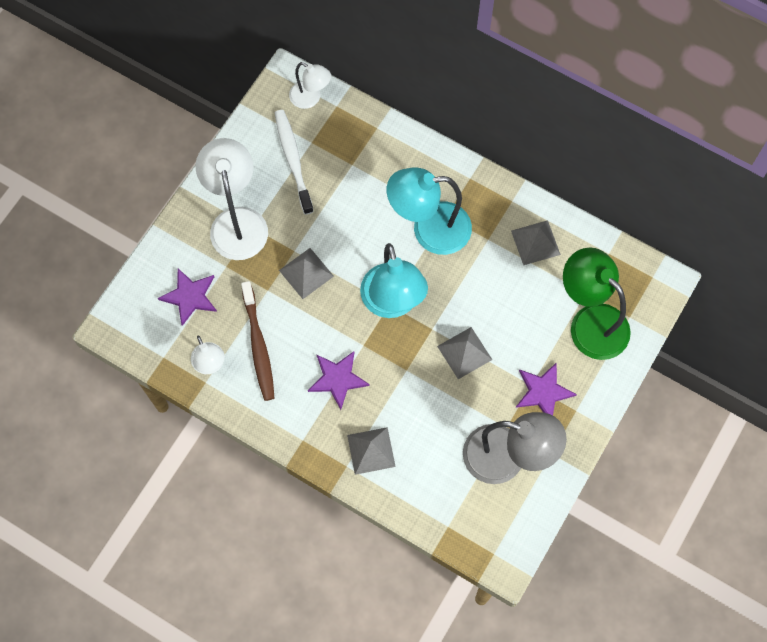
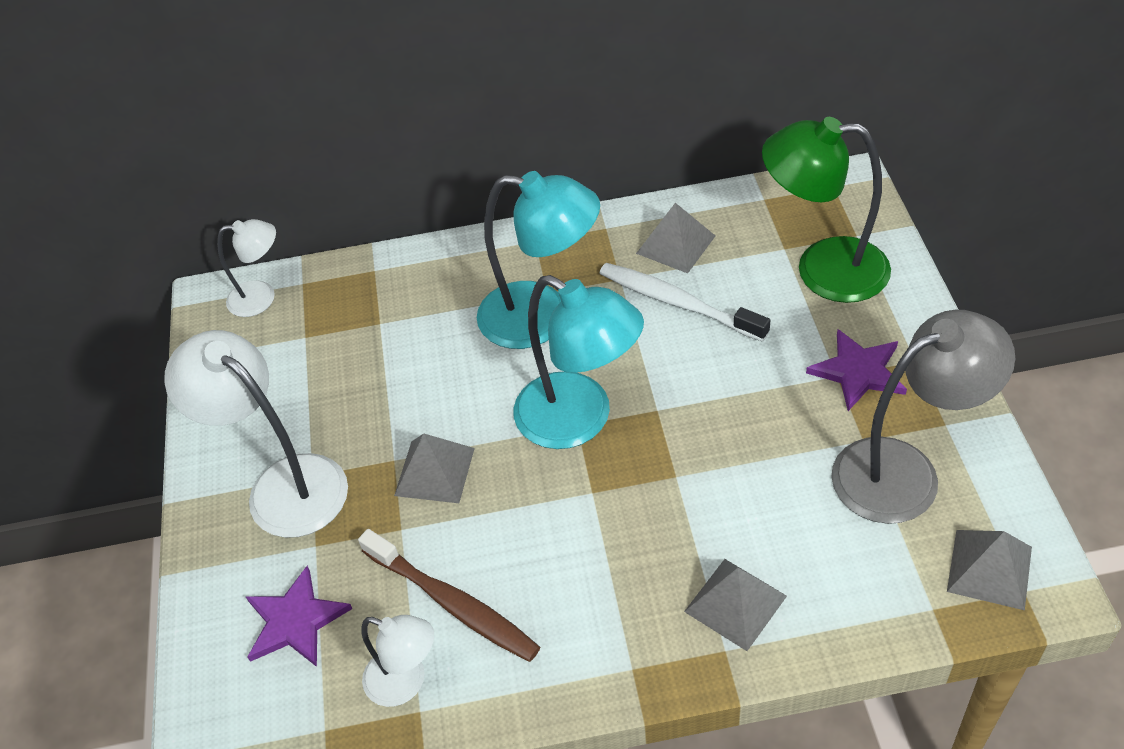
camera: 35 degrees left, 20 degrees down
(293, 160) = (298, 370): white toothbrush -> white toothbrush (678, 303)
(337, 379) = (600, 556): purple star -> none
(429, 229) = (542, 318): turquoise lamp -> turquoise lamp turned 120 degrees counterclockwise
(464, 353) = (723, 404): grey pyramid -> grey pyramid (989, 569)

